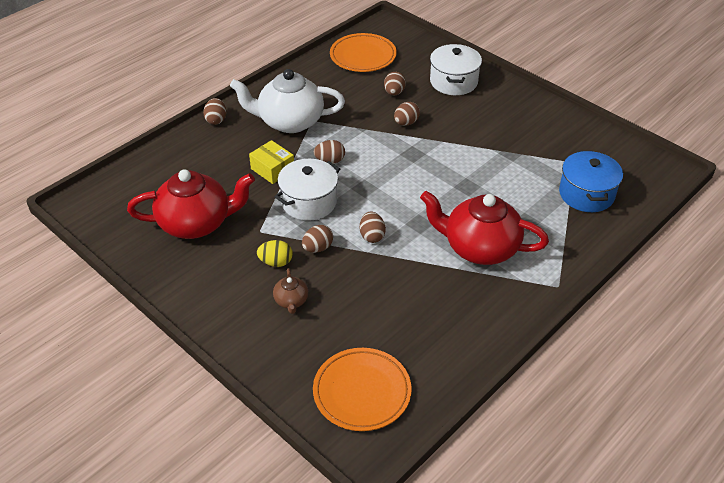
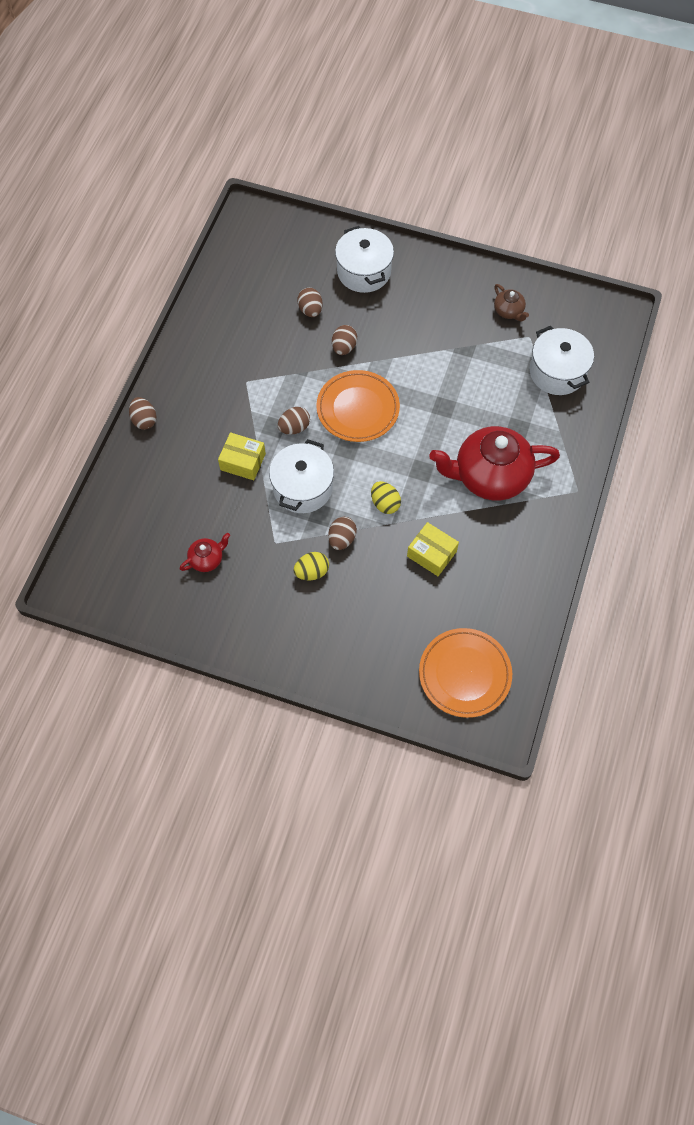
camera: 25 degrees left, 20 degrees up
(196, 223) = (207, 559): red teapot -> red teapot, size x0.44
(289, 122) = (224, 392): white teapot -> none
(291, 301) = (351, 608): brown teapot -> brown teapot (508, 311)
(363, 56) = (250, 269): orange plate -> orange plate (358, 409)
(372, 236) = (385, 503): brown egg -> yellow egg
(390, 286) = (431, 554): none -> yellow box
(586, 194) = (557, 372): blue pot -> white pot

